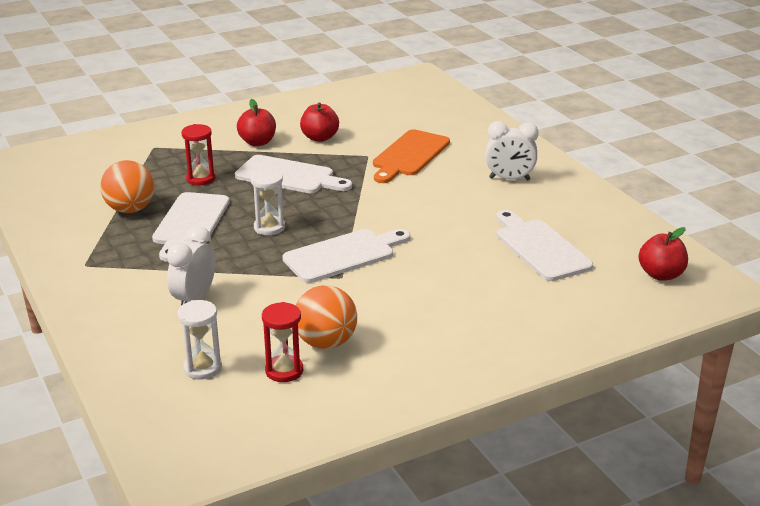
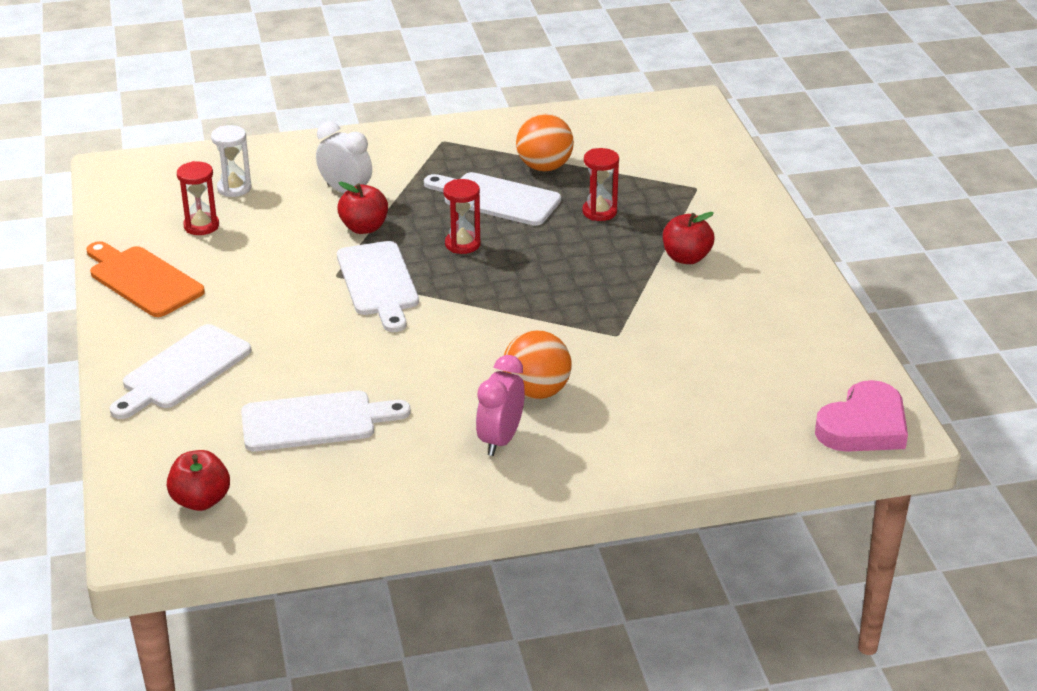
camera: 105 degrees right, 5 degrees up
(269, 227) = (462, 244): white hourglass -> red hourglass
(289, 176) = (582, 270): white cutting board -> white cutting board (182, 370)
(320, 138) = (684, 305): red apple -> red apple (364, 228)
(326, 342) = (228, 252): orange ball -> orange ball (536, 392)
(409, 155) = (605, 369): orange cutting board -> orange cutting board (143, 280)
(420, 83) = (863, 426): none -> pink heart
(509, 179) = (500, 440): white clock -> pink clock

